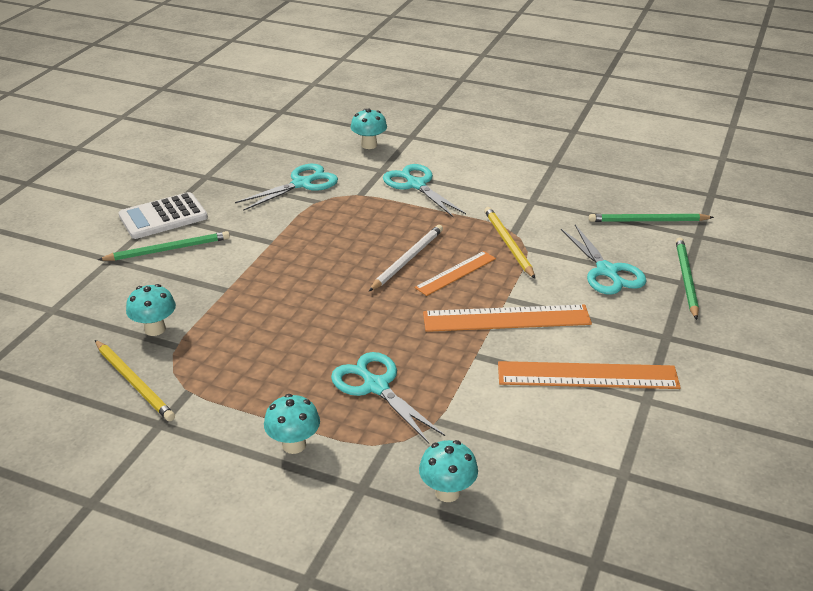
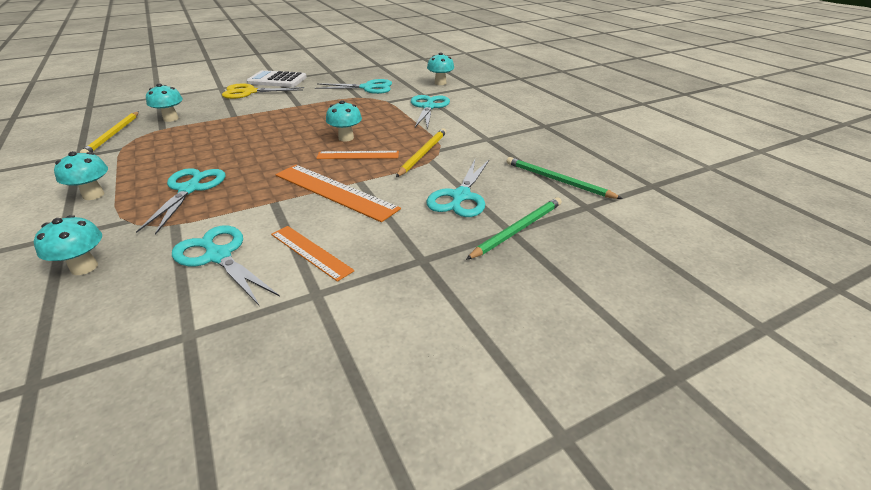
camera: 40 degrees right, 0 degrees up
(168, 249) = (249, 92): green pencil -> yellow scissors
(407, 259) = (346, 138): white pencil -> turquoise mushroom
(530, 419) = (219, 256): none -> turquoise scissors
(587, 376) = (310, 252): orange ruler -> orange ruler, size x0.62

